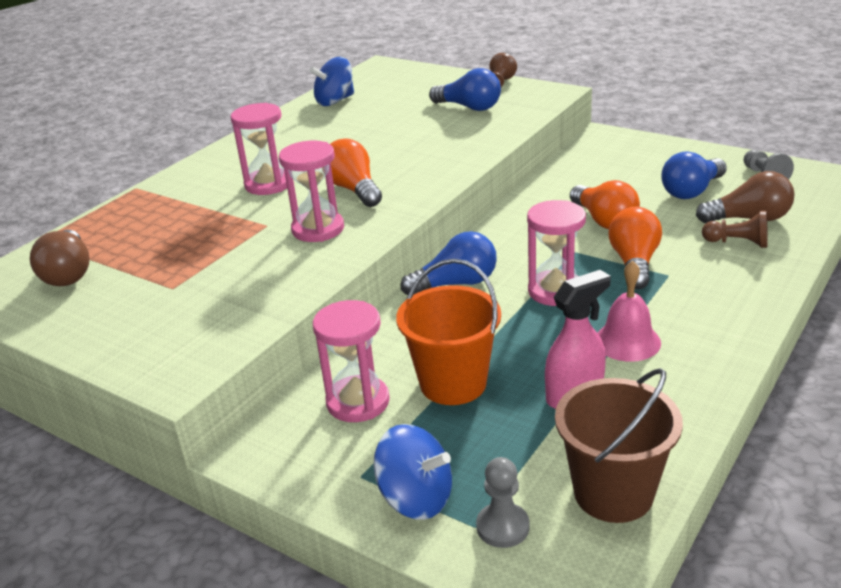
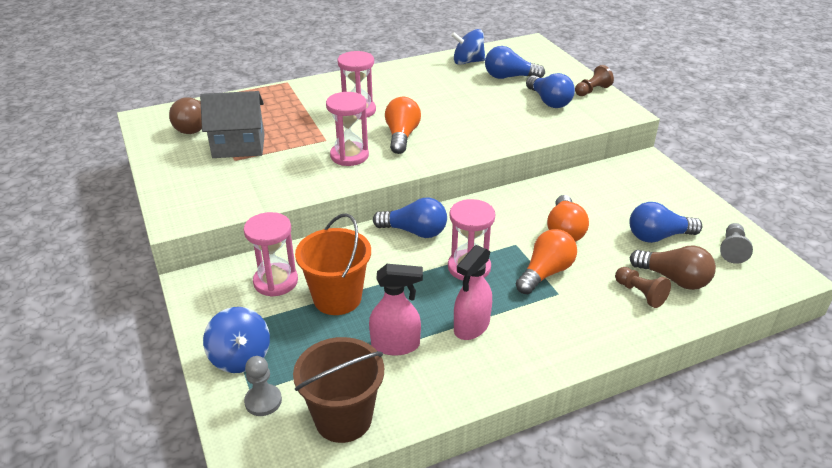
camera: 30 degrees right, 5 degrees up
(159, 272) = (238, 146): none -> grey house
(399, 100) = (509, 77): none -> blue light bulb
(627, 341) = (471, 326): pink bell -> pink spray bottle

